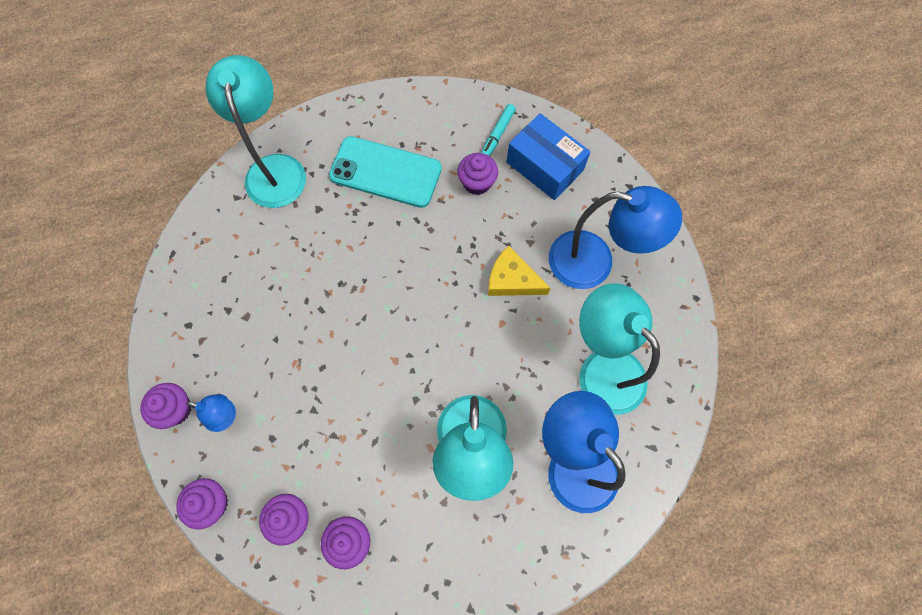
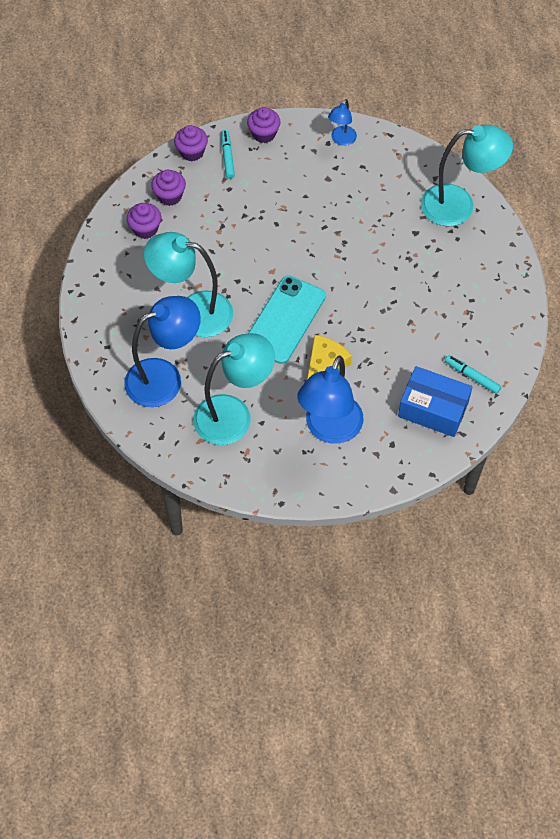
camera: 100 degrees right, 10 degrees down
(218, 451) = (227, 157): none -> turquoise marker
(226, 416) = (251, 163): blue lamp -> blue lamp (341, 140)
(385, 172) = (444, 284): turquoise phone -> turquoise phone (285, 320)
(477, 182) = (423, 352): purple cupcake -> none
(544, 166) = (433, 409): blue box -> blue box turned 60 degrees clockwise

